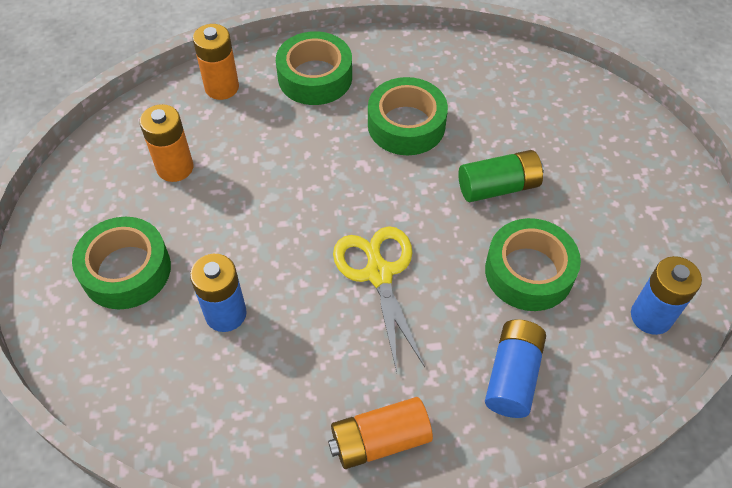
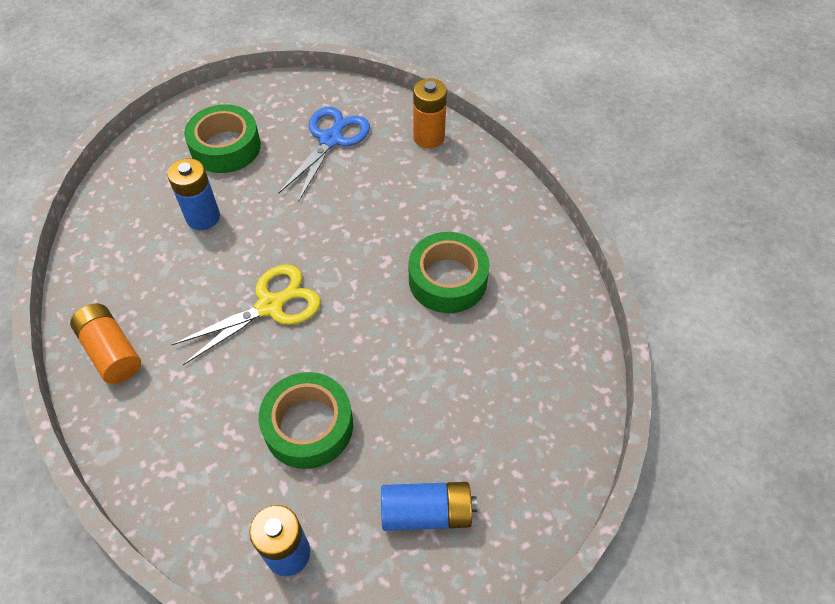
camera: 70 degrees right, 0 degrees up
(175, 167) = (331, 139): orange battery -> blue scissors
(315, 77) = (473, 195): green tape -> none
(498, 187) = (402, 376): green battery -> none
(512, 375) = (191, 437): blue battery -> blue battery (426, 512)

